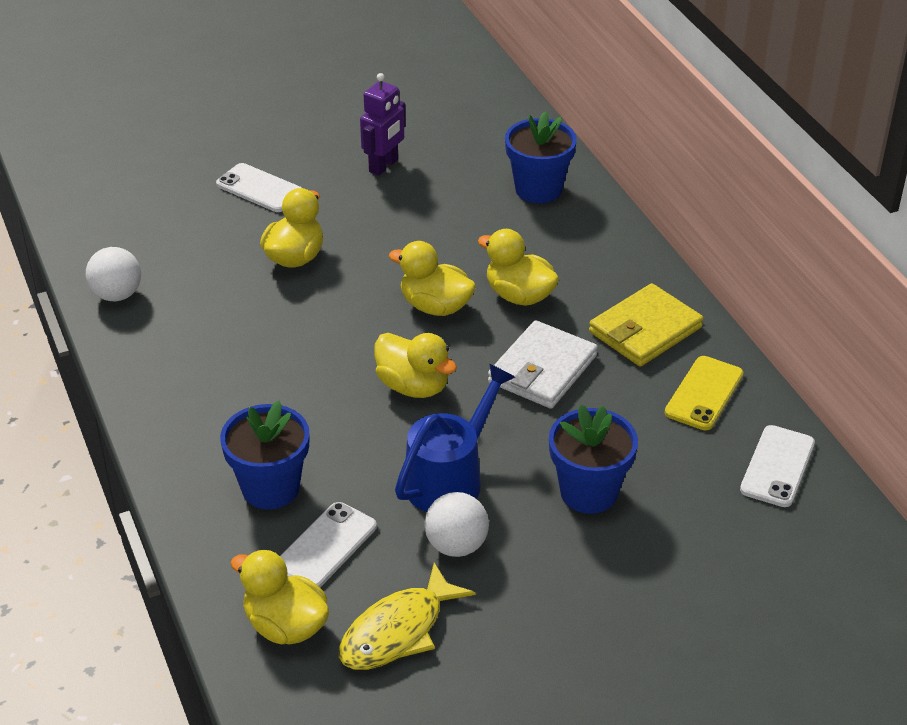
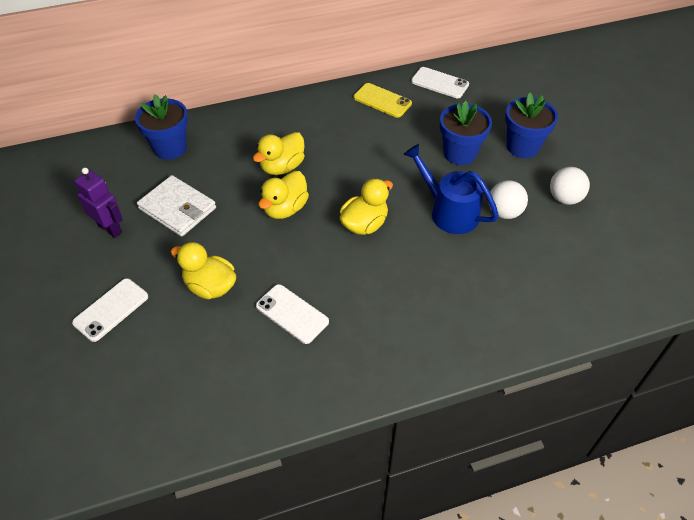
camera: 85 degrees left, 10 degrees up
(117, 295) = (230, 413): white ball -> white ball (564, 198)
(270, 488) = (459, 303): blue flower pot -> blue flower pot (522, 147)
(285, 626) = (577, 296): yellow duck -> none
(326, 546) = (510, 274): white phone -> white phone (292, 314)
(397, 631) = (573, 242): yellow fish -> none
(542, 369) = (355, 162): white wallet -> white wallet (177, 208)
(645, 330) = (325, 116): yellow wallet -> none

